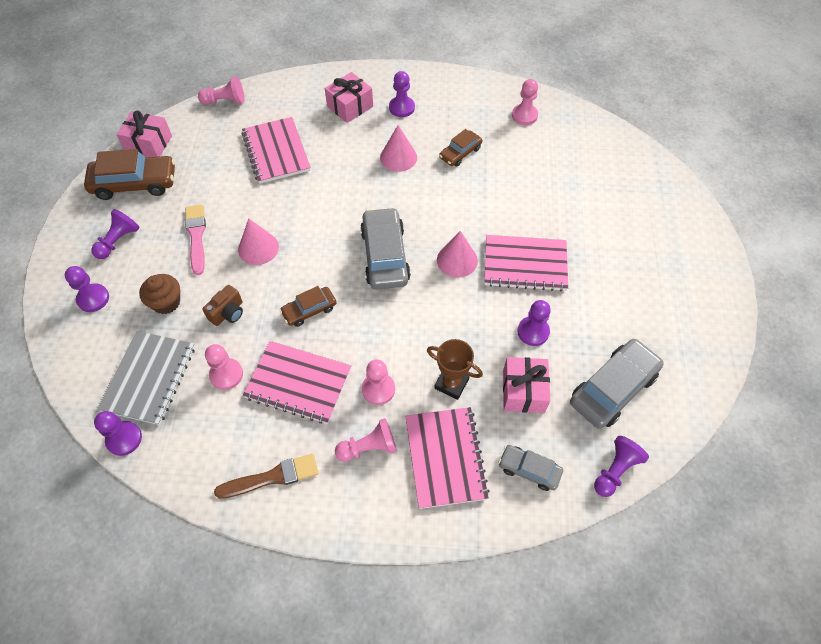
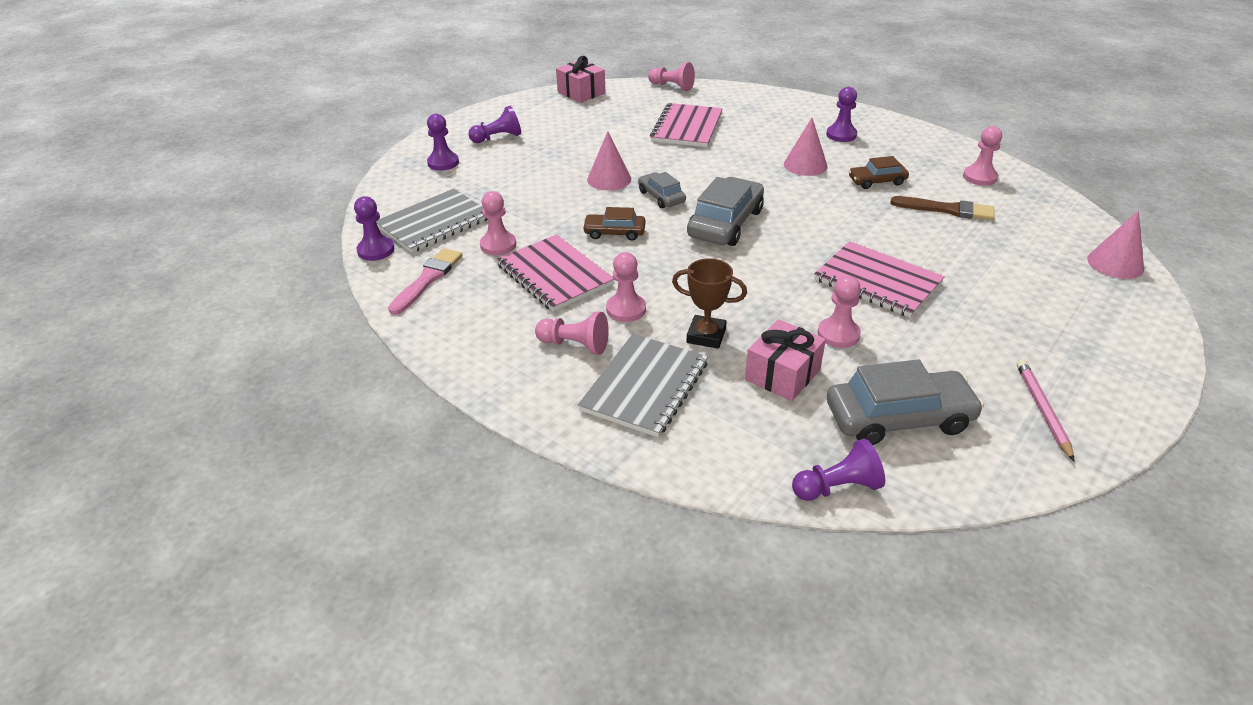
camera: 35 degrees right, 20 degrees down
(135, 183) = (546, 111): brown car -> none
(166, 302) = (496, 184): brown cupcake -> none
(196, 236) = (563, 155): pink brush -> pink brush (427, 279)
(228, 313) = (540, 208): brown camera -> none
(272, 477) = (466, 325): brown brush -> brown brush (947, 210)
(350, 106) = (787, 120): pink gift -> none
(445, 458) = (644, 386): pink notebook -> grey notebook
(451, 383) = (706, 336): brown trophy -> brown trophy turned 45 degrees counterclockwise
(457, 260) = (800, 252): pink cone -> pink cone (1115, 263)
(529, 470) = (729, 438): grey car -> grey car (661, 197)
(533, 332) = (838, 334): purple pawn -> pink pawn
(682, 332) = (1042, 410): none -> pink pencil

